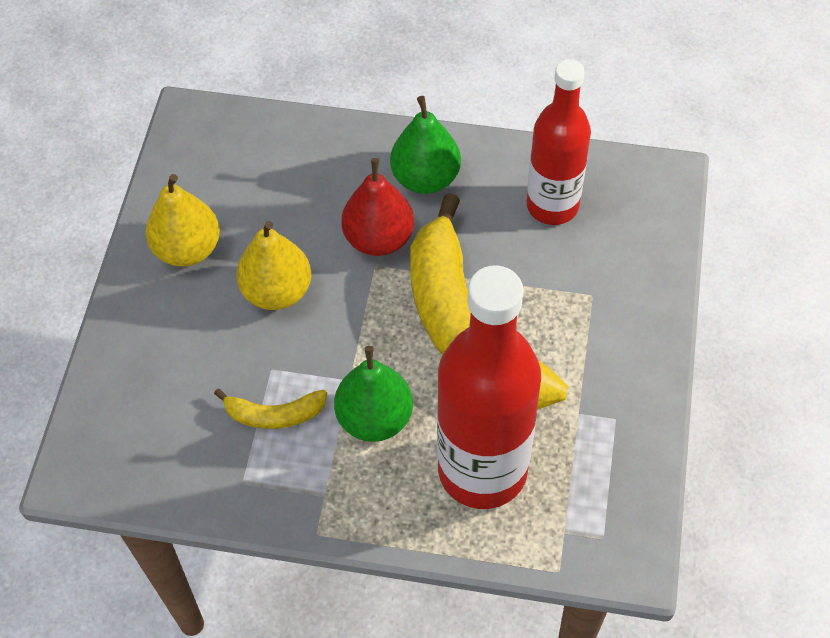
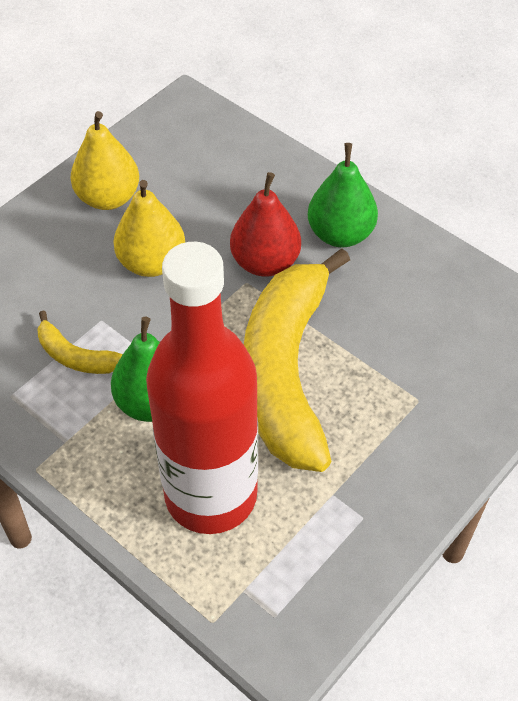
camera: 30 degrees right, 5 degrees down
(552, 206) = (436, 308): red bottle -> none

